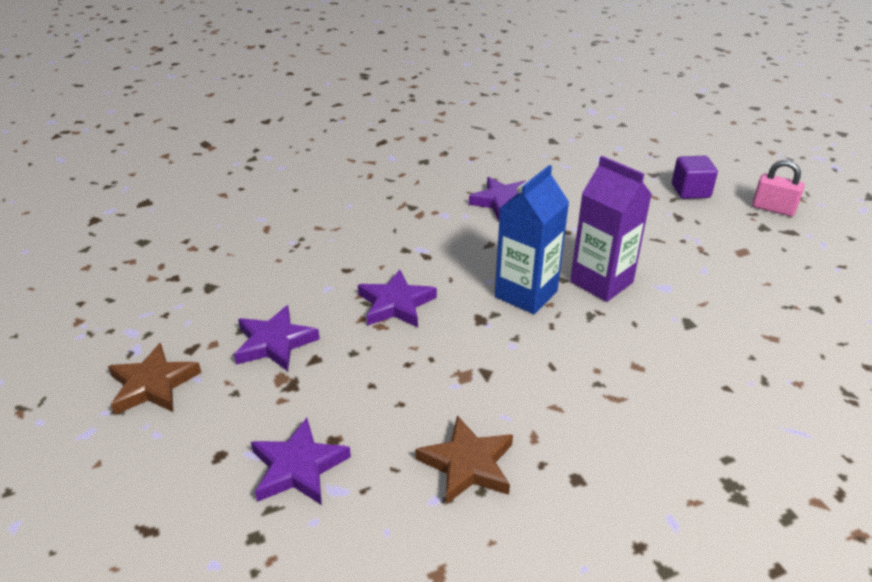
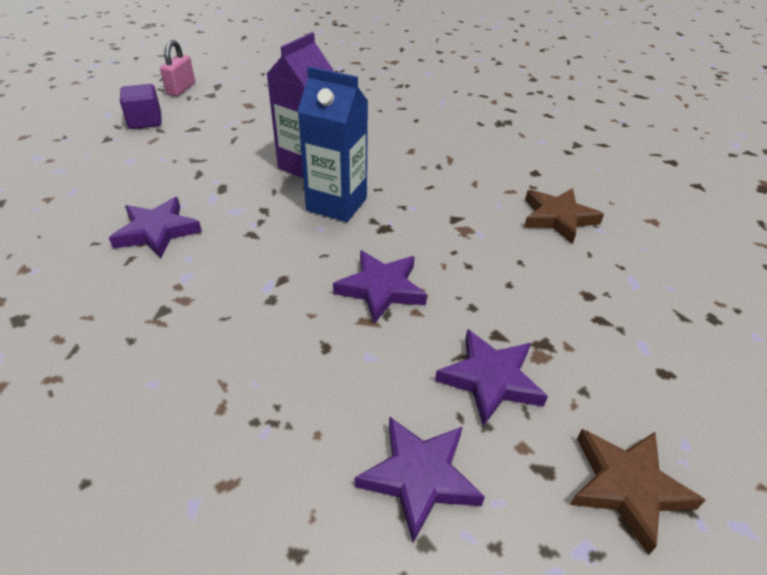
camera: 105 degrees left, 5 degrees up
(298, 467) = (632, 310): purple star -> purple star (419, 477)

